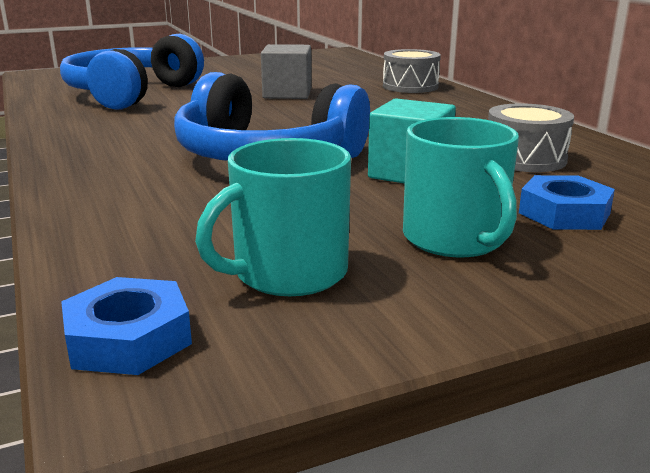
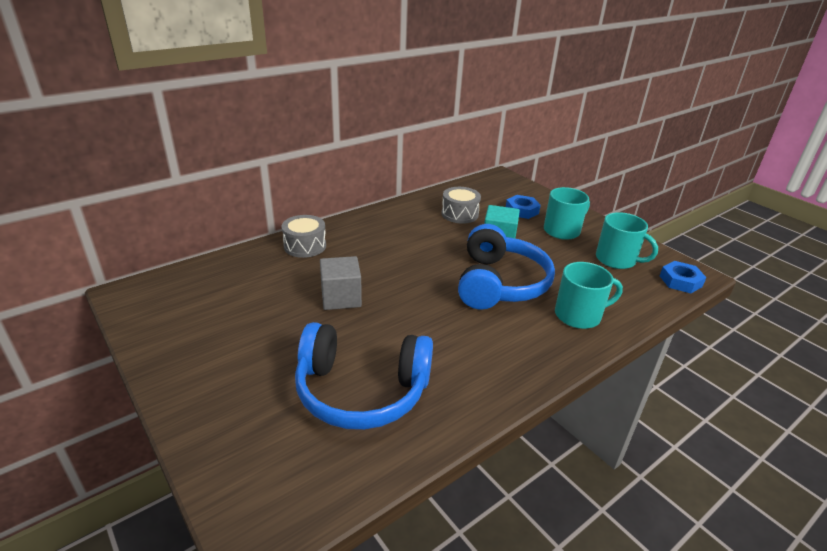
camera: 105 degrees left, 10 degrees up
(132, 191) = (579, 315): none -> turquoise mug

